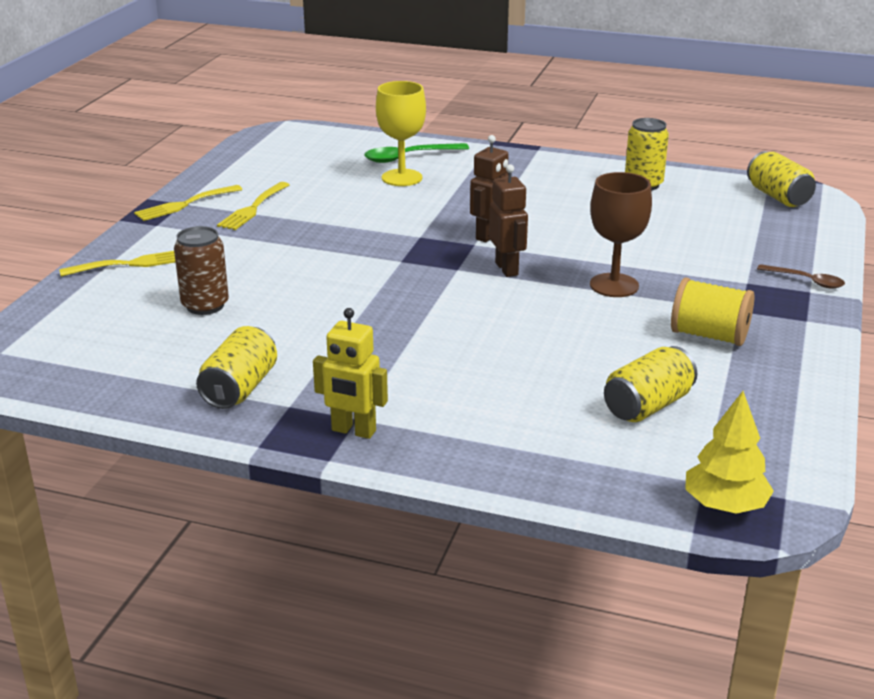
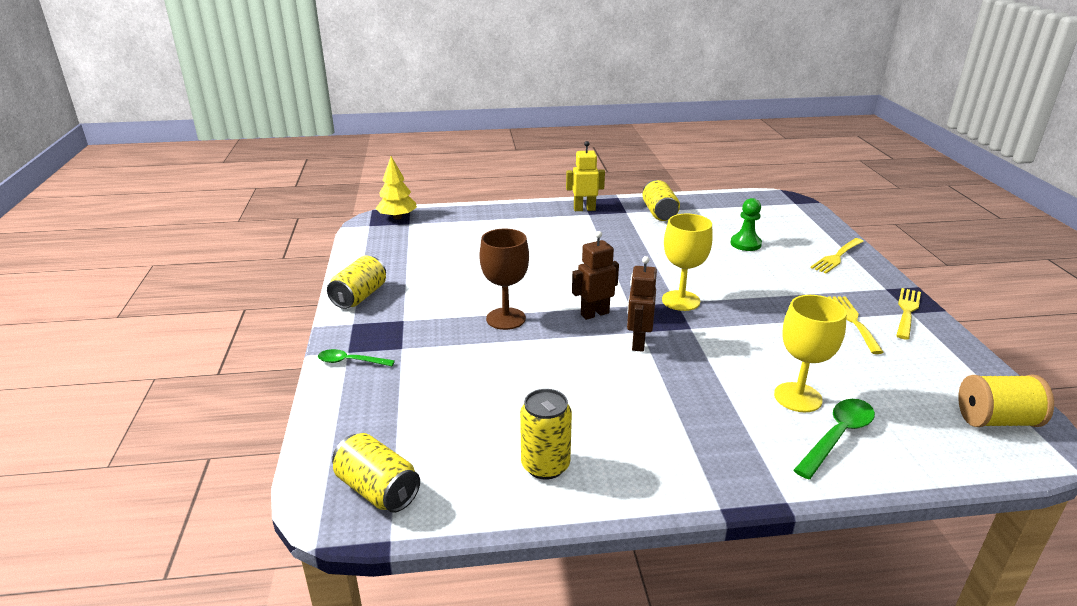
camera: 155 degrees right, 0 degrees up
(205, 305) = (745, 244): brown can -> green pawn
(394, 260) = (681, 301): none -> yellow goblet
(507, 269) = (594, 314): brown robot -> brown robot turned 105 degrees clockwise
(648, 406) = (447, 247): yellow can -> yellow can (359, 296)
(709, 335) = (422, 295): yellow spool -> yellow spool (996, 420)
(806, 281) = (350, 361): brown spoon -> green spoon

